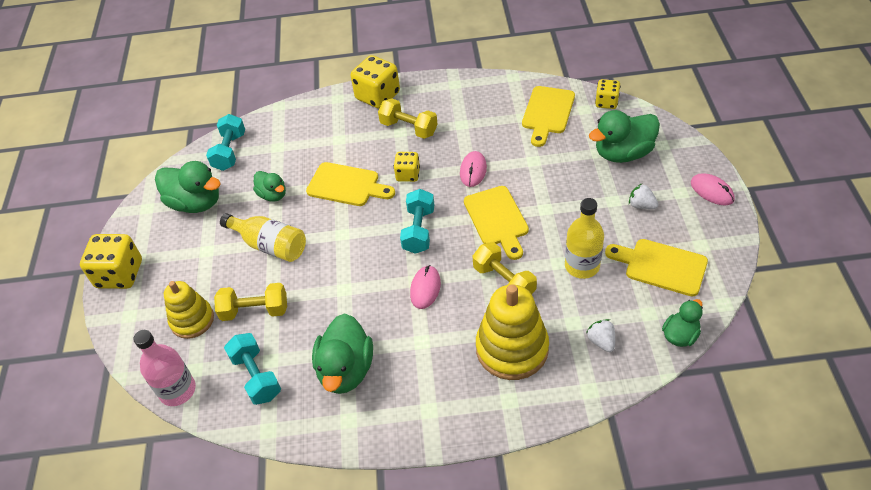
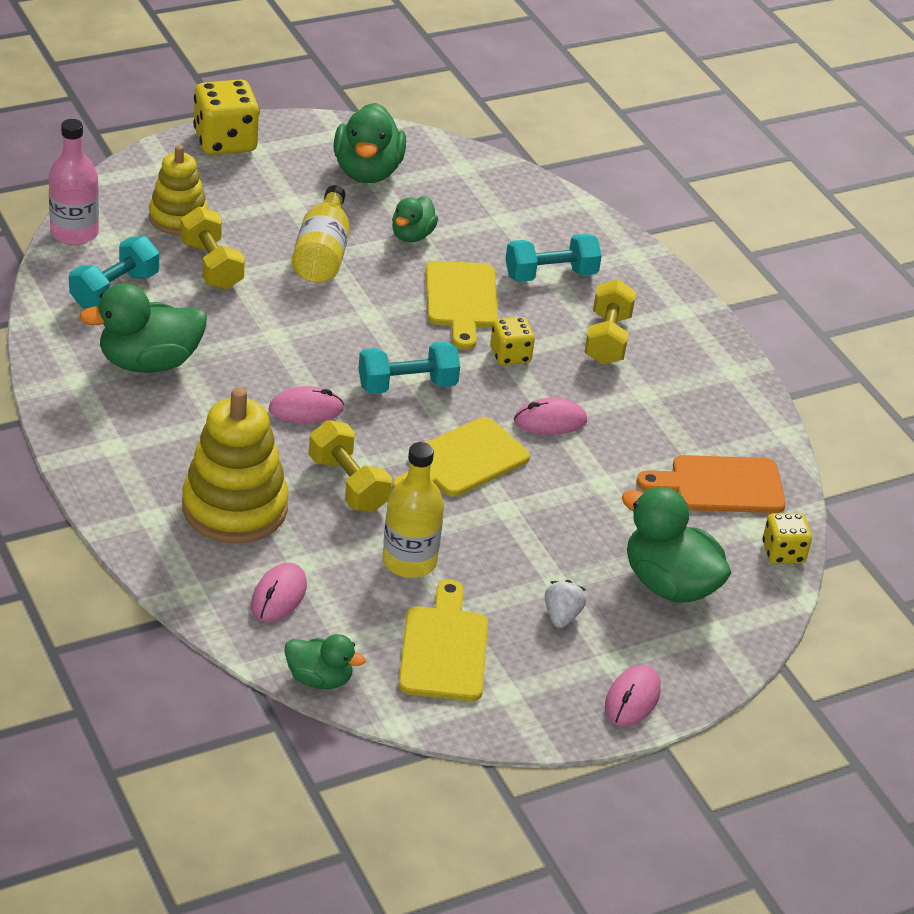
camera: 60 degrees right, 10 degrees down
(230, 152) = (474, 178): turquoise dumbbell -> turquoise dumbbell (550, 275)
(377, 96) = (661, 294): yellow dice -> none
(504, 281) = (348, 484): yellow dumbbell -> yellow dumbbell turned 60 degrees counterclockwise
(547, 113) = (720, 485): yellow cutting board -> orange cutting board
(601, 341) = (278, 596): white strawberry -> pink mouse

